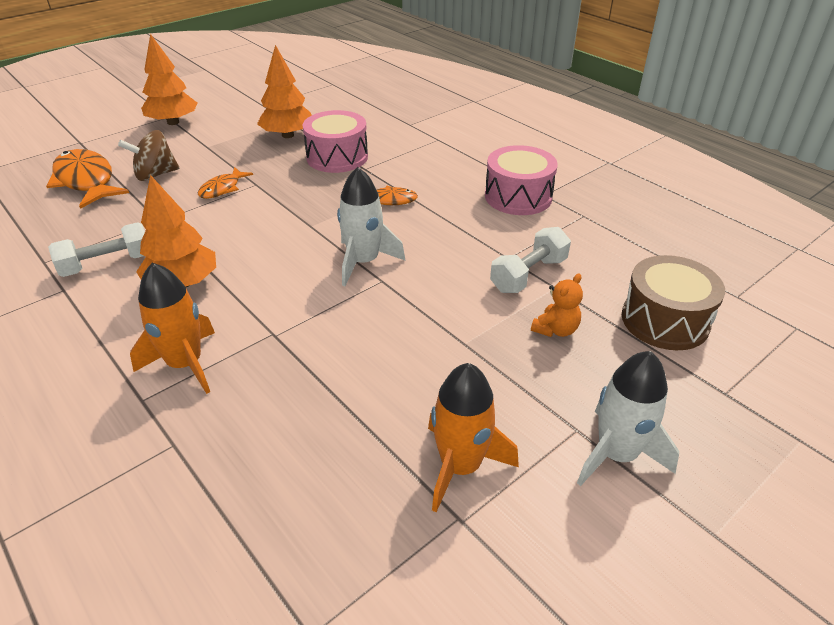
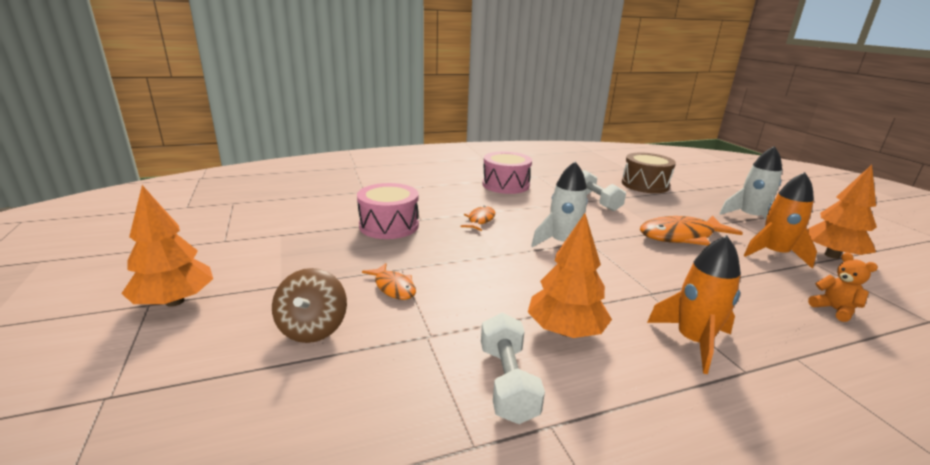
camera: 70 degrees left, 15 degrees down
(86, 181) = (262, 394): orange fish -> orange fish (681, 236)
(288, 135) = (316, 239): orange tree -> orange tree (831, 255)
(555, 329) = (651, 207): orange teddy bear -> orange teddy bear (834, 309)

